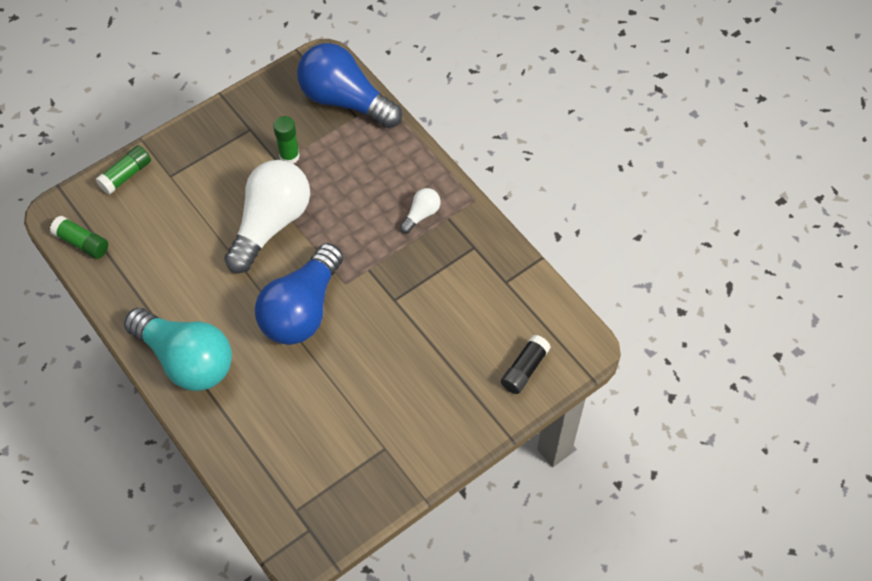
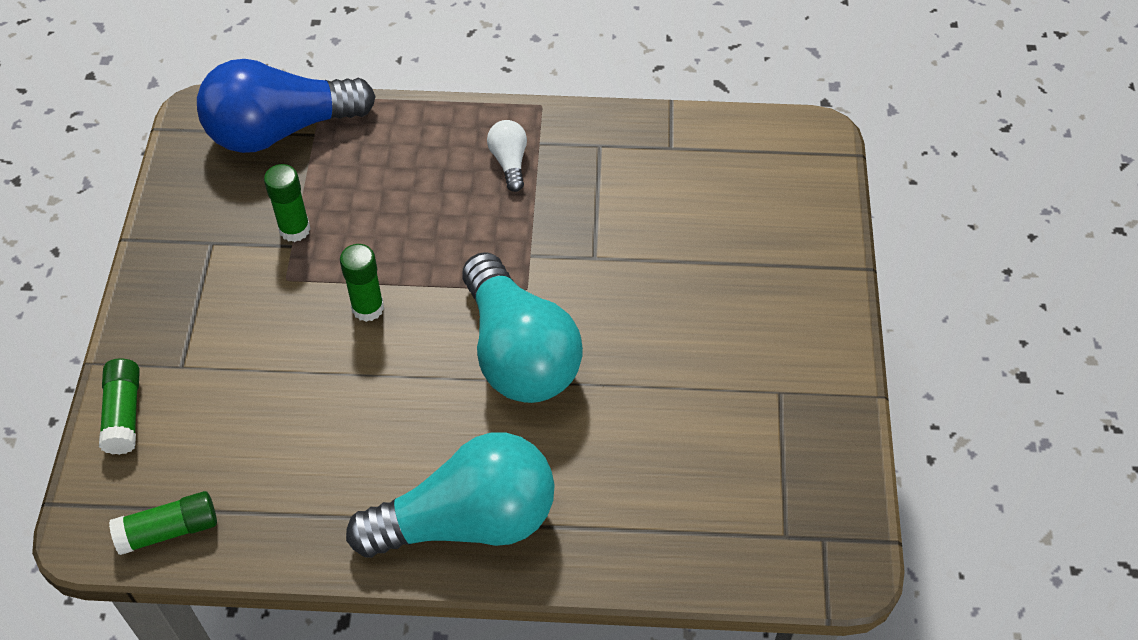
camera: 50 degrees left, 5 degrees down
(270, 224) = (368, 308): white light bulb -> green glue stick
(302, 309) = (518, 353): blue light bulb -> turquoise light bulb
(524, 369) = (794, 202): black glue stick -> none

